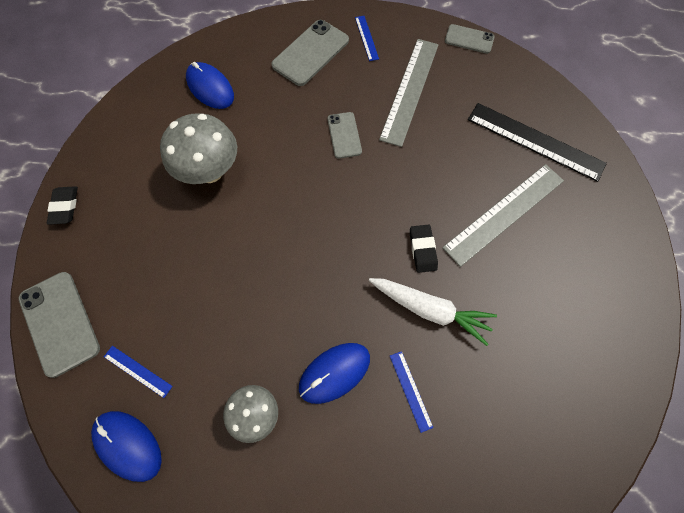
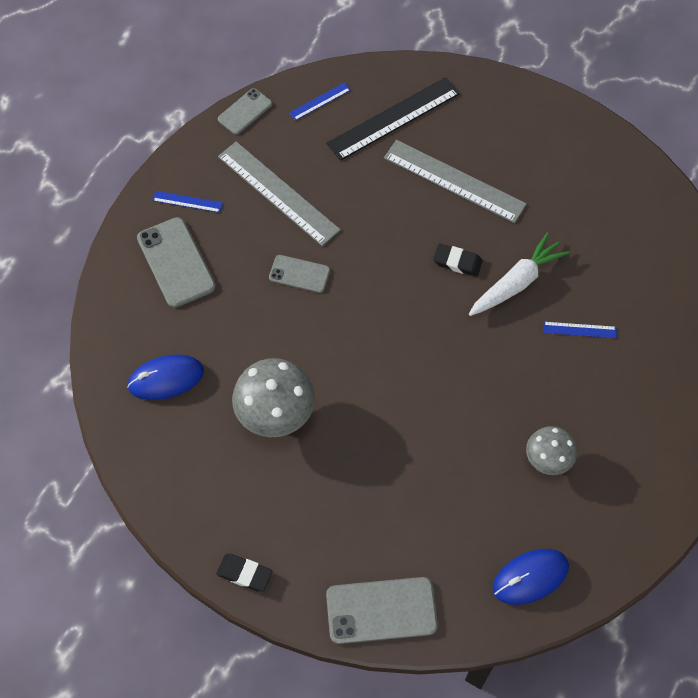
camera: 65 degrees left, 5 degrees down
(138, 371) = (464, 549): blue ruler -> blue ruler (320, 101)
(334, 372) = (538, 382): blue mouse -> none
(504, 214) = (454, 181): grey ruler -> grey ruler turned 45 degrees counterclockwise

